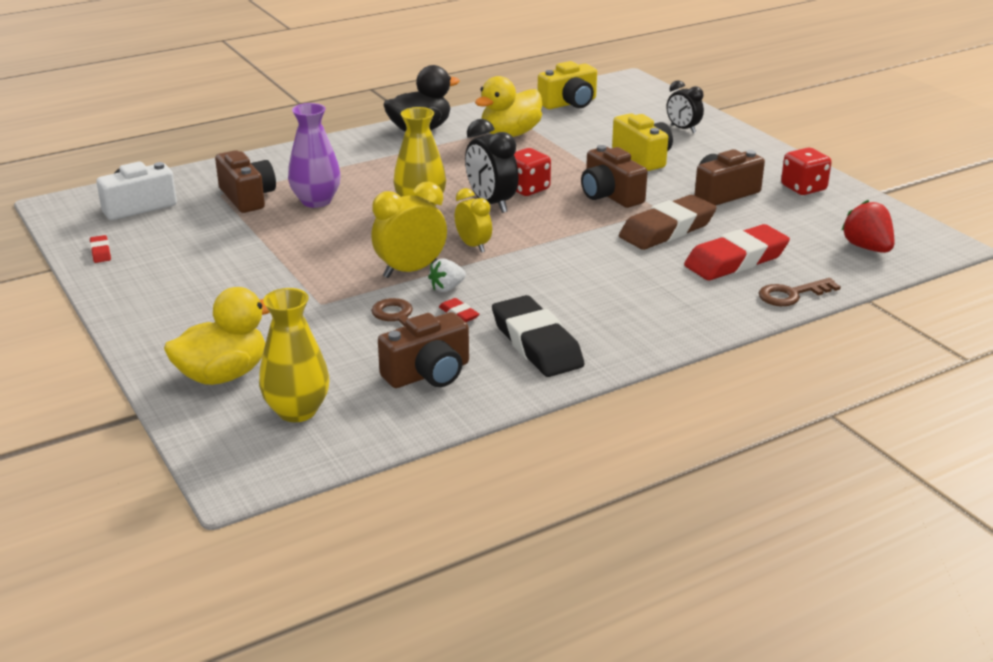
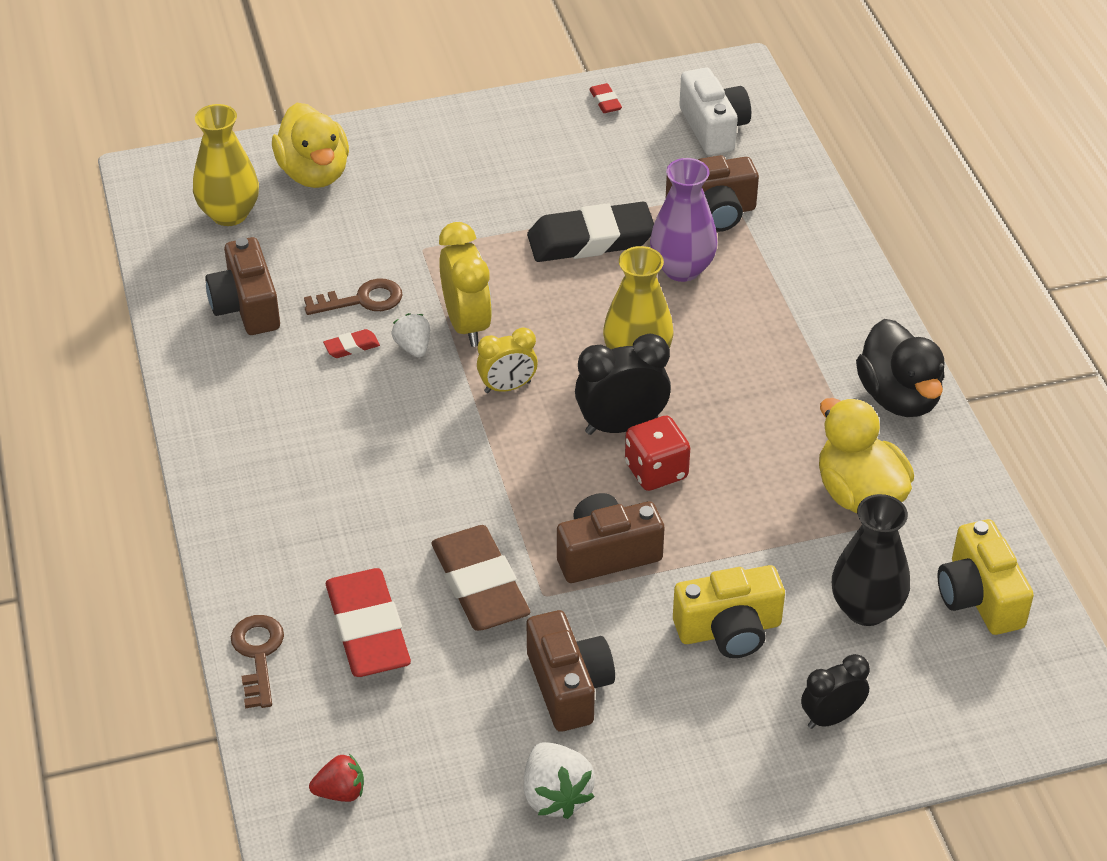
camera: 105 degrees right, 15 degrees up
(101, 252) = (605, 101): red eraser -> red eraser turned 75 degrees clockwise
(537, 344) = (262, 395): black eraser -> black eraser (591, 240)
(599, 127) = (866, 609): none -> black vase
(803, 188) = (555, 796): red dice -> white strawberry
(867, 248) = (340, 792): red strawberry -> red strawberry, size x0.65

